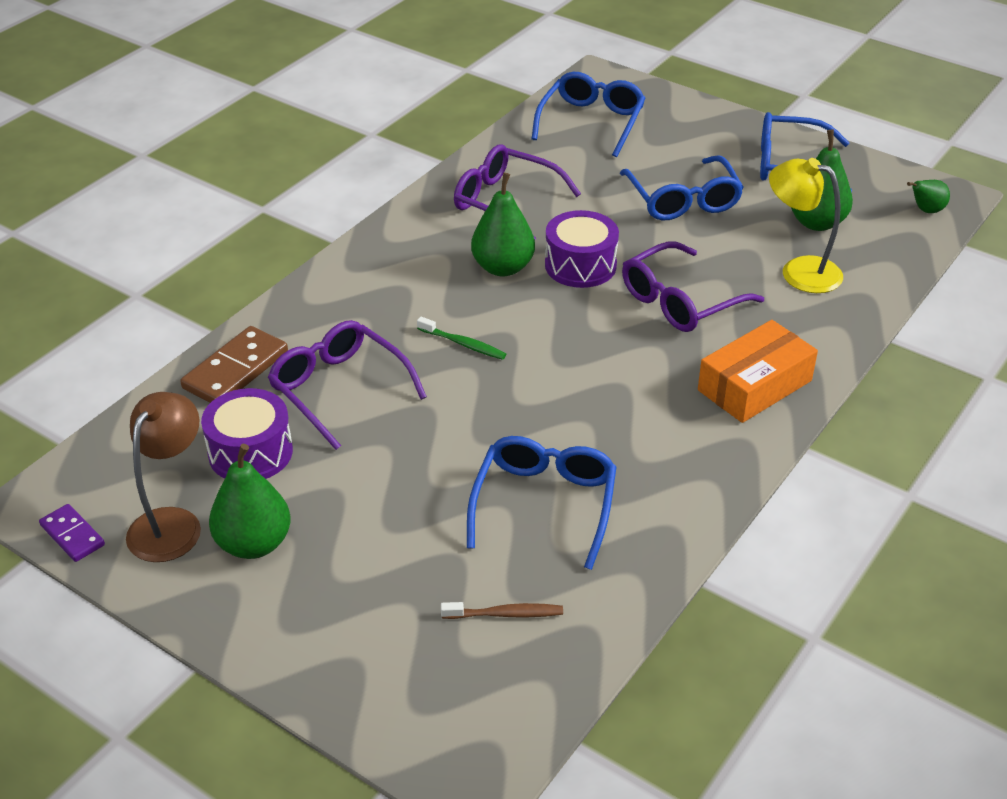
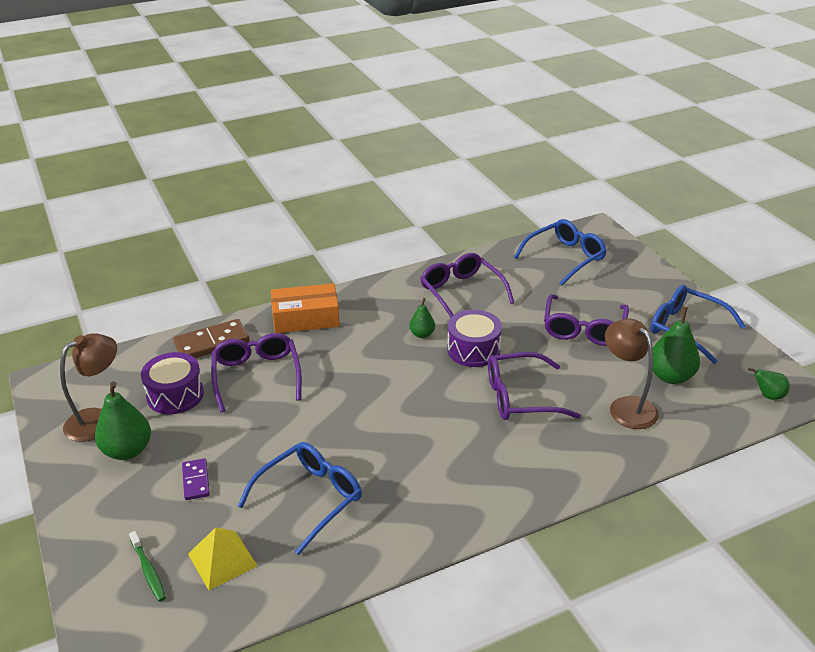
camera: 30 degrees right, 5 degrees down
(72, 535) = (46, 406): purple domino -> purple domino (196, 481)
(463, 344) = (354, 375): green toothbrush -> green toothbrush (148, 570)
(503, 267) = (422, 334): green pear -> green pear, size x0.56
(505, 614) = (222, 560): brown toothbrush -> yellow pyramid
(683, 200) = (583, 329): blue glasses -> purple glasses
(754, 385) = (521, 475): orange box -> orange box (306, 318)
(799, 271) = (626, 406): yellow lamp -> brown lamp

